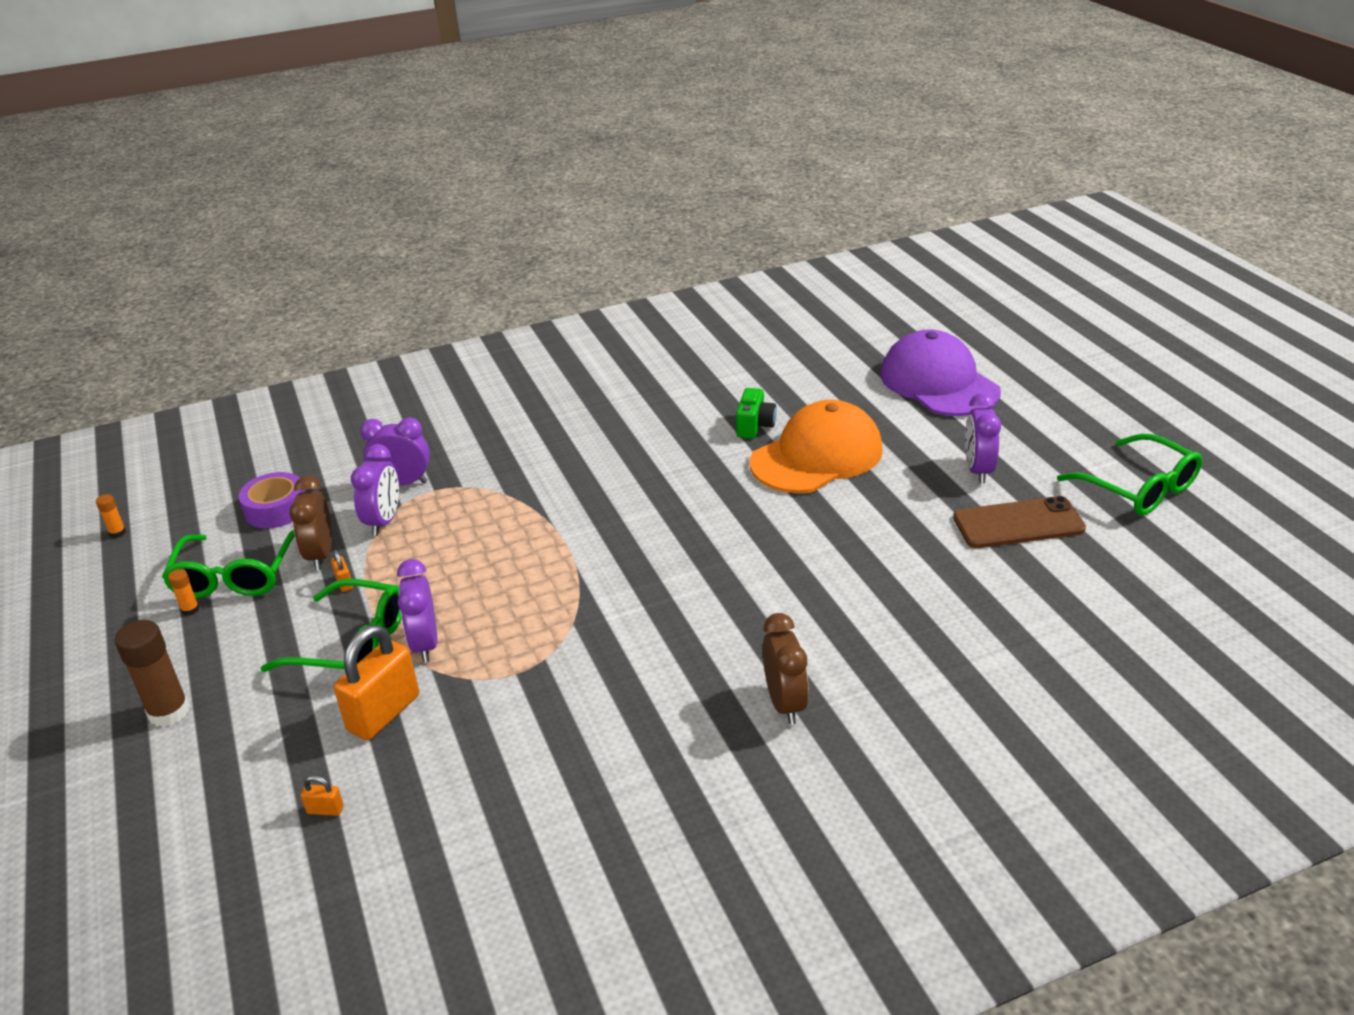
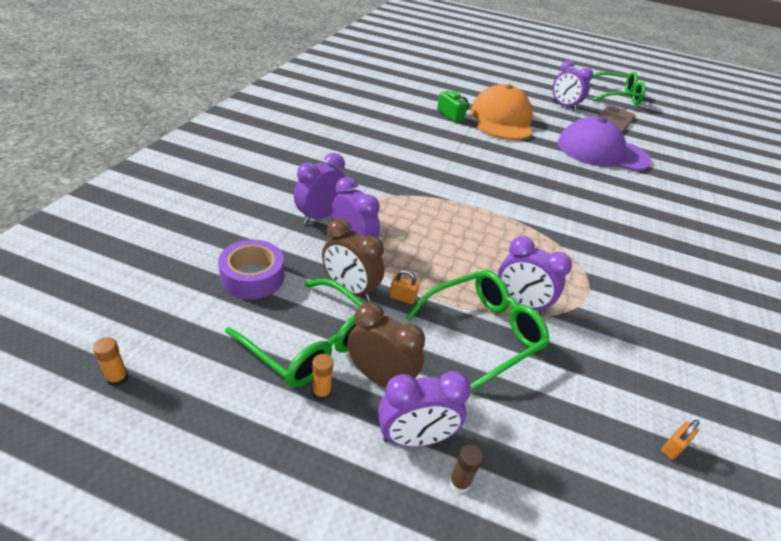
camera: 55 degrees left, 5 degrees up
(169, 712) = (459, 482): brown glue stick -> brown glue stick, size x0.48
(190, 671) = (415, 438): none -> purple clock
(384, 713) = (581, 360): orange padlock -> none
(785, 703) = (694, 231): brown clock -> brown clock (380, 378)
(938, 383) = (486, 75): purple cap -> purple cap (602, 152)

